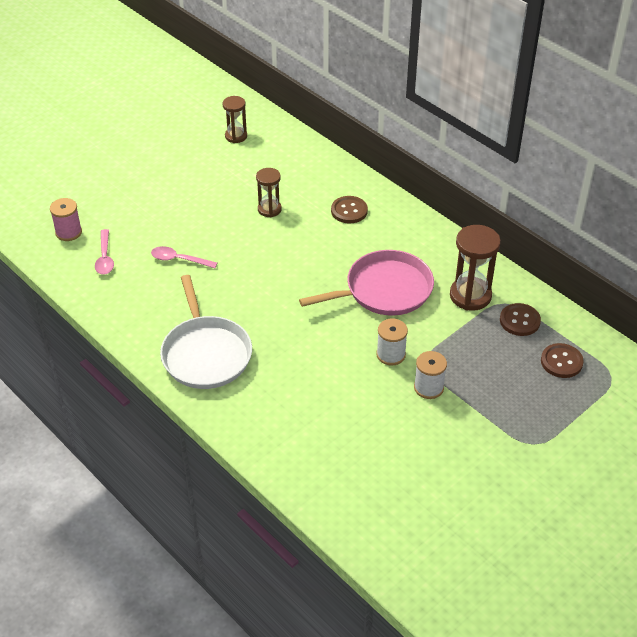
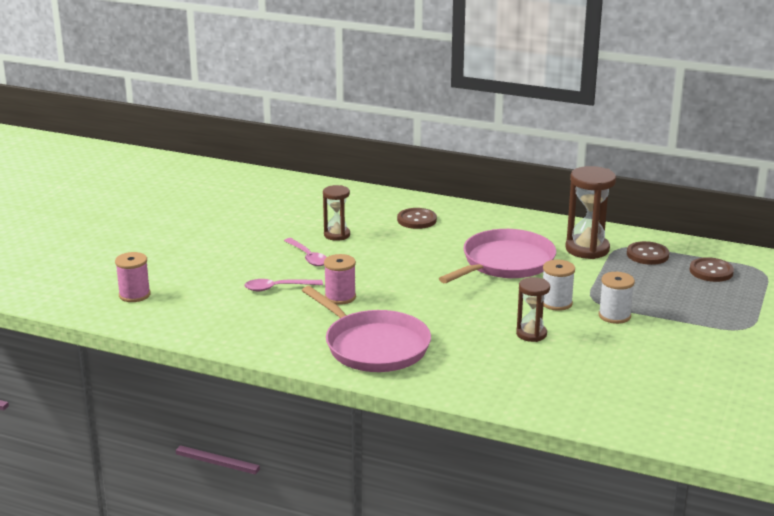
camera: 25 degrees left, 20 degrees down
(105, 258) = (194, 304): pink spoon -> pink spoon (308, 257)
(206, 353) = (373, 346): white pan -> pink pan
(219, 287) = (340, 297): none -> pink spool
(236, 136) = (252, 194): brown hourglass -> brown hourglass (531, 334)

